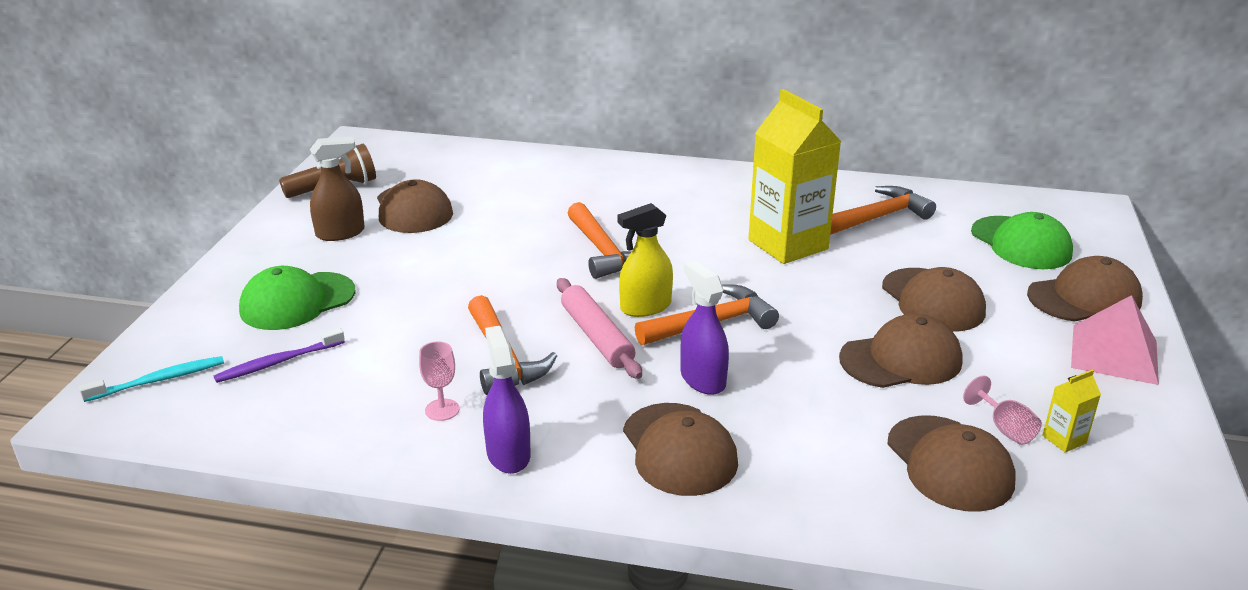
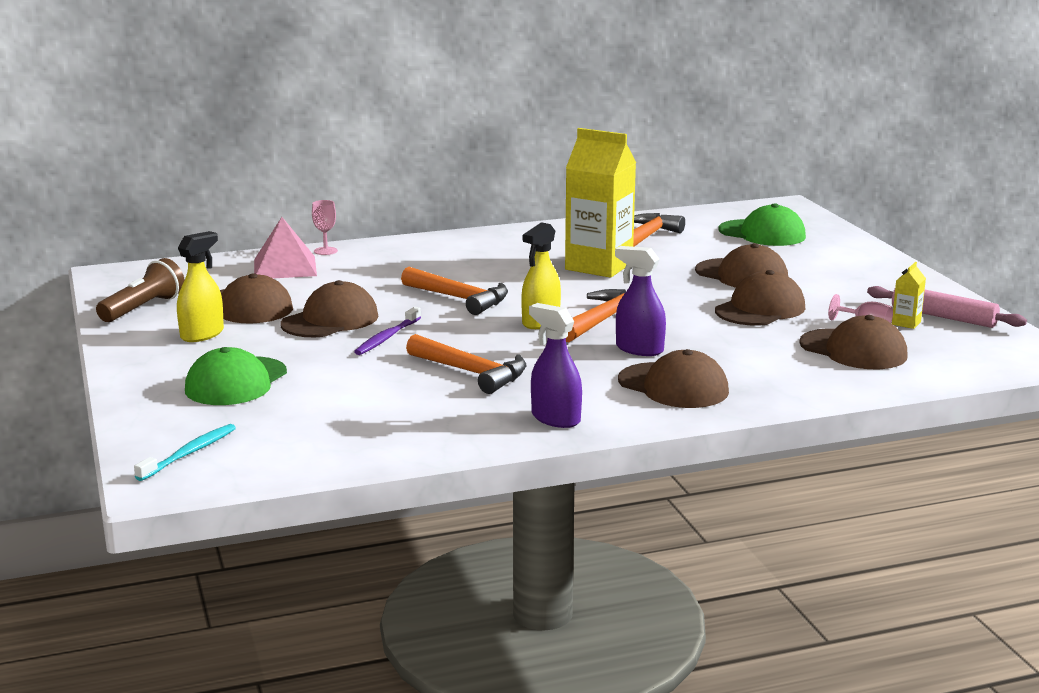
camera: 30 degrees left, 10 degrees down
(278, 362) = (282, 418): purple toothbrush -> purple toothbrush (387, 337)
(340, 233) = (202, 334): brown spray bottle -> yellow spray bottle
(442, 410) = (467, 410): pink goblet -> pink goblet (325, 251)
(597, 336) = (527, 345): pink rolling pin -> pink rolling pin (943, 317)
(1084, 298) = (837, 253): brown cap -> brown cap (330, 320)
(1114, 354) = (887, 277): pink pyramid -> pink pyramid (285, 267)

